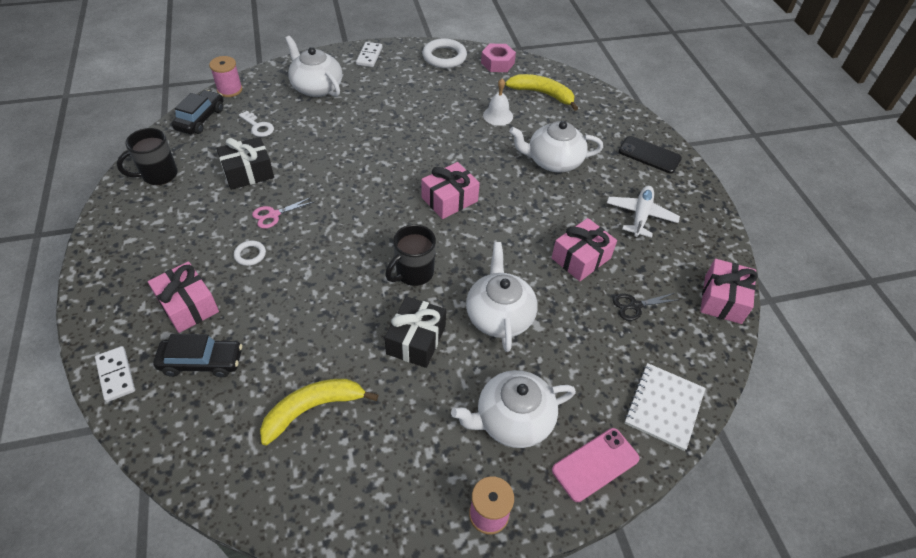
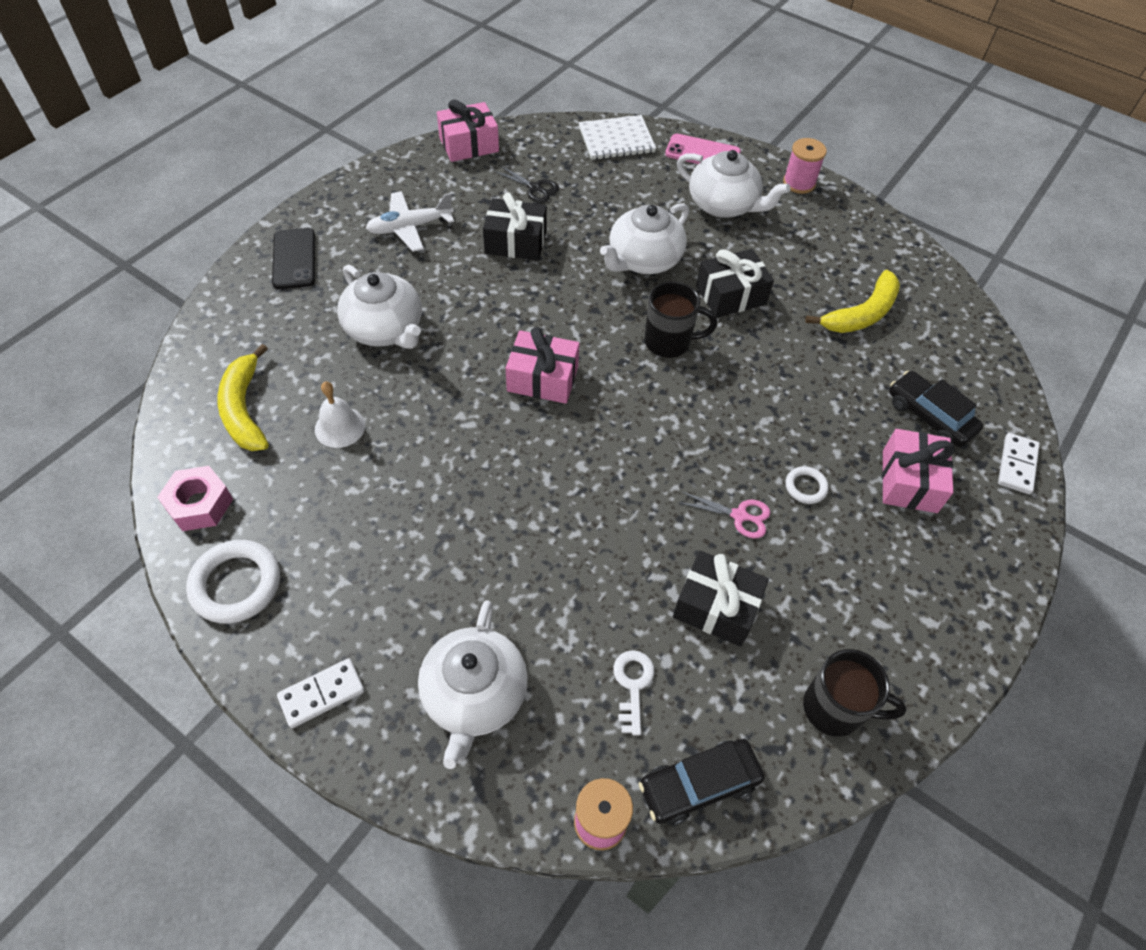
camera: 130 degrees left, 5 degrees up
(313, 409) = (861, 314): yellow banana -> yellow banana turned 60 degrees counterclockwise
(581, 258) = (515, 242): pink gift -> black gift

